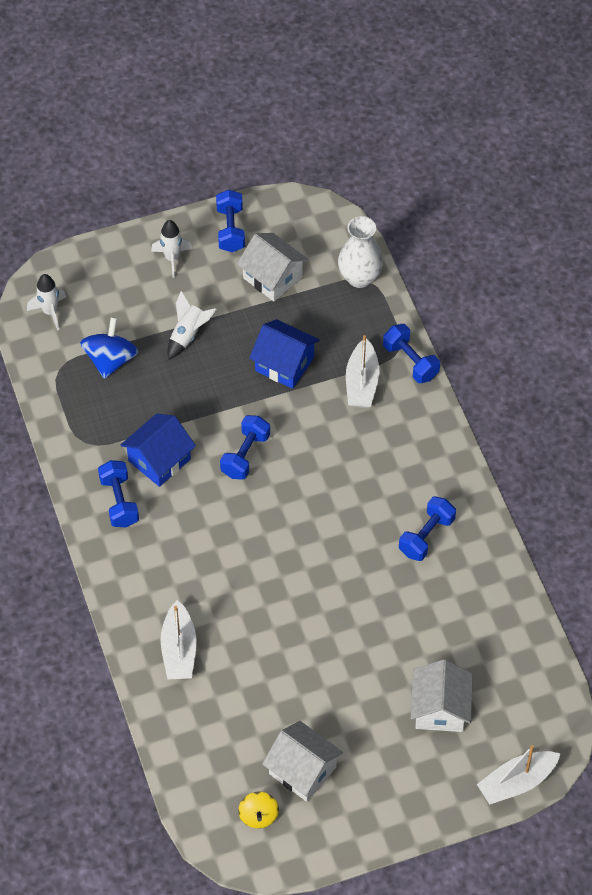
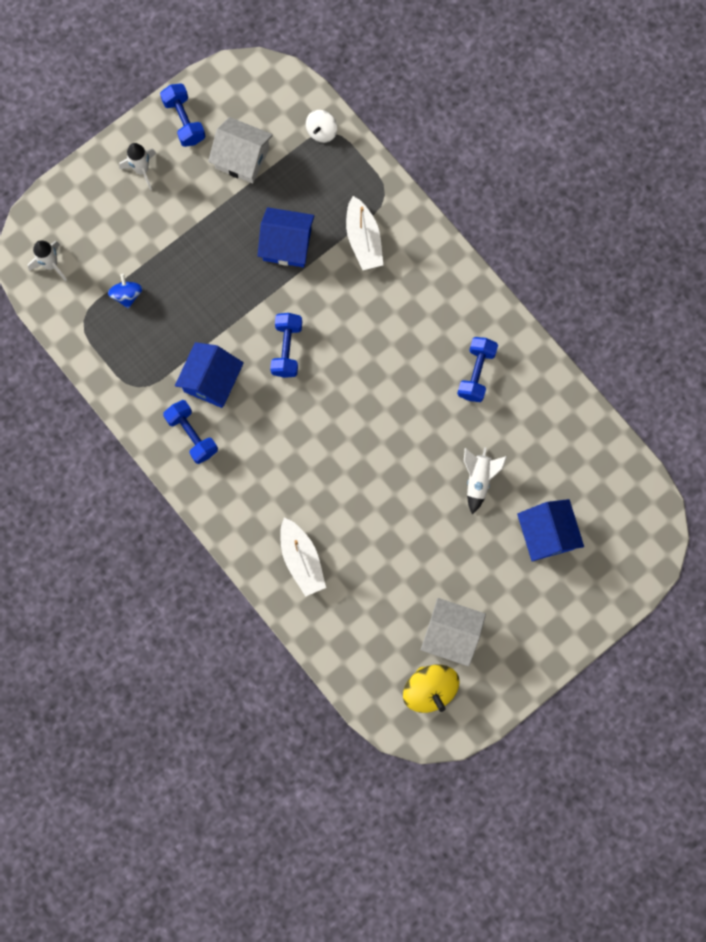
camera: 20 degrees left, 20 degrees up
(110, 360) = (127, 295): blue spinning top -> blue spinning top, size x0.61
(188, 335) = (188, 245): white rocket -> white rocket (479, 479)
(258, 816) = (429, 690): yellow spinning top -> yellow spinning top, size x1.63
(359, 277) = (321, 131): white vase -> white spinning top
(410, 362) = (399, 203): blue dumbbell -> none
(440, 708) = (547, 534): white house -> blue house
(517, 782) = (635, 579): white boat -> none

